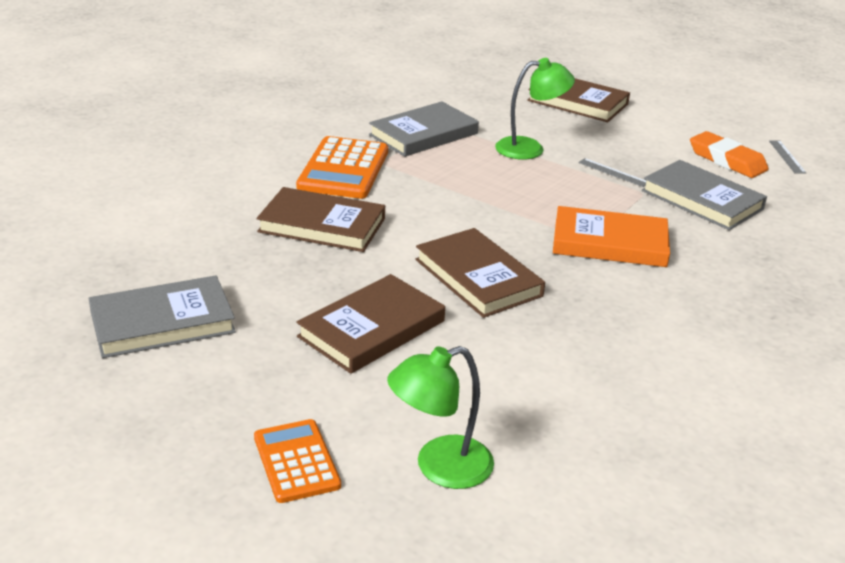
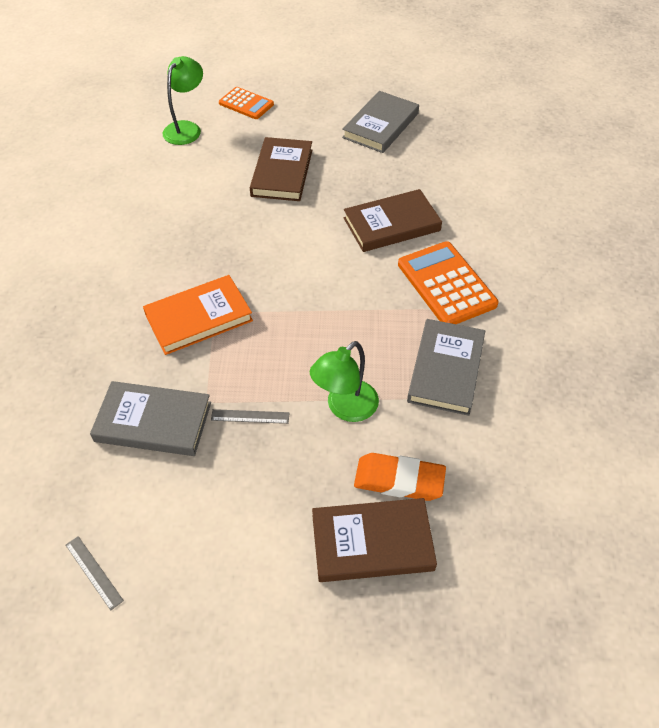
camera: 145 degrees right, 20 degrees up
(478, 277) = (259, 236): brown book -> none
(727, 160) = (155, 516): orange eraser -> orange eraser (399, 480)

